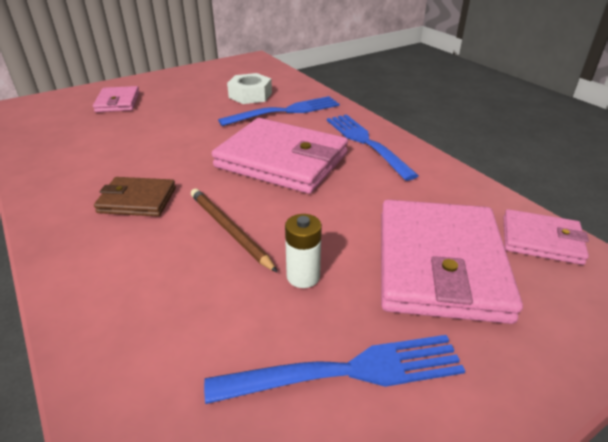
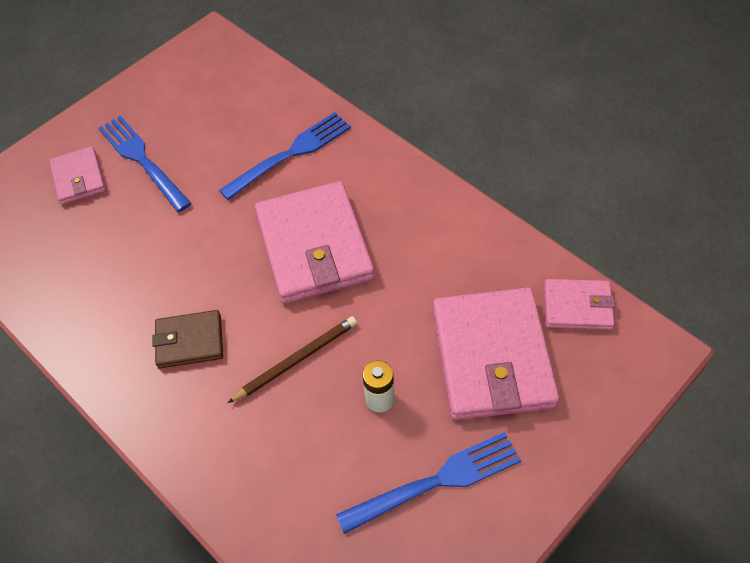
camera: 10 degrees left, 20 degrees up
(229, 230) = (296, 360): brown pencil -> brown pencil turned 105 degrees clockwise
(250, 95) = (237, 128): white nut -> none
(282, 160) = (314, 246): pink wallet -> pink wallet turned 60 degrees clockwise
(366, 143) = (396, 195): blue fork -> blue fork (142, 160)

